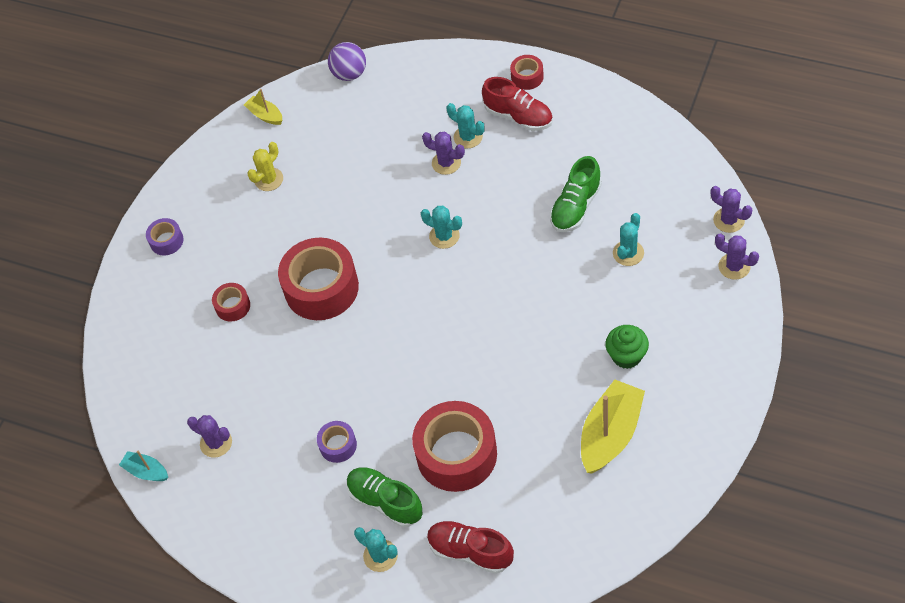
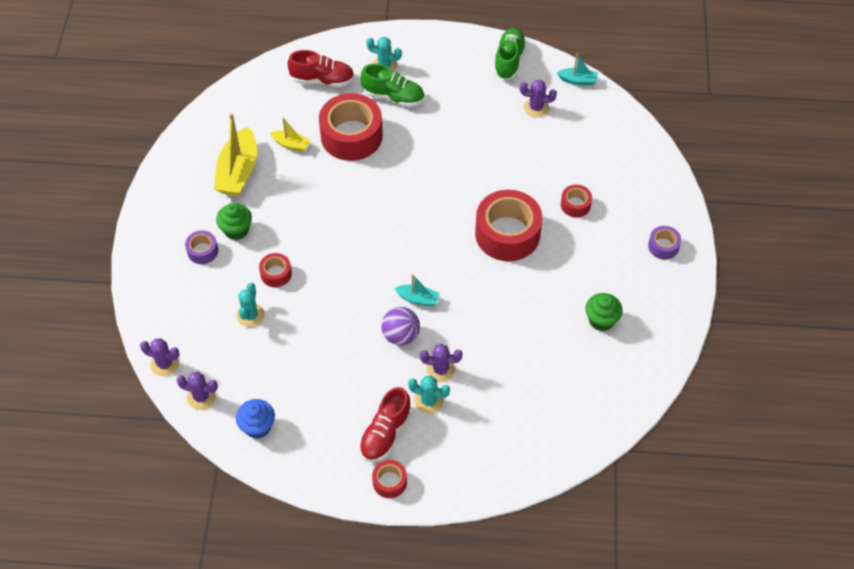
camera: 155 degrees right, 0 degrees up
(265, 115) = (638, 385): yellow boat -> yellow boat (291, 144)
(269, 179) = (601, 320): yellow cactus -> green cupcake
(338, 445) = (443, 124): purple tape -> purple tape (202, 251)
(349, 74) = (575, 449): purple ball -> purple ball (400, 335)
(444, 236) = (418, 299): turquoise cactus -> turquoise boat
(518, 116) = (385, 433): red shoe -> red shoe turned 75 degrees counterclockwise
(576, 207) = (306, 349): green shoe -> green shoe (509, 60)
(591, 294) = (276, 274): none -> red tape
(641, 144) = (257, 426): none -> blue cupcake
(734, 266) = (156, 321): purple cactus -> purple cactus (201, 397)

